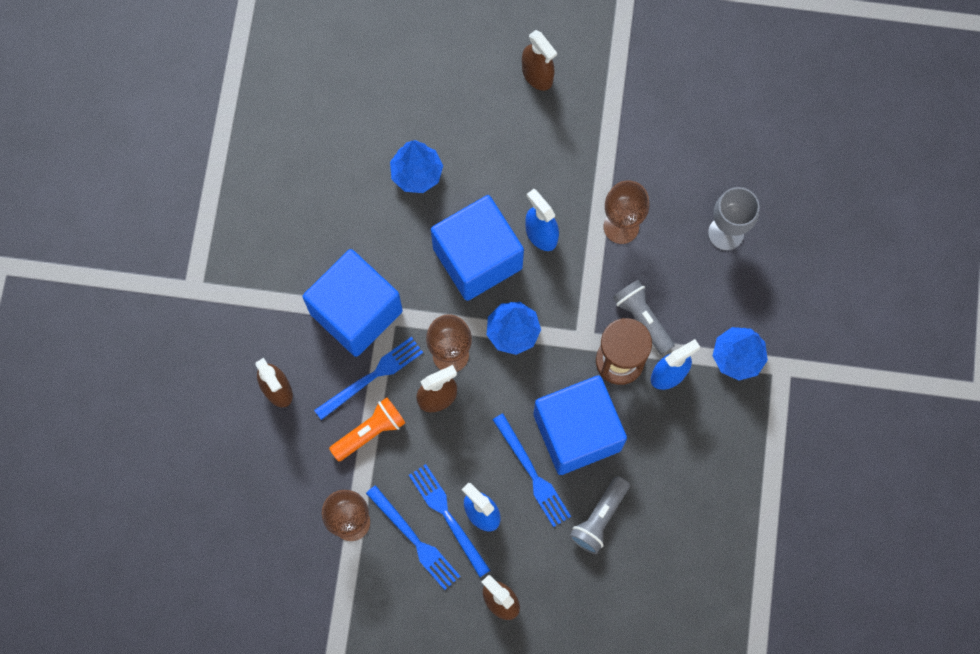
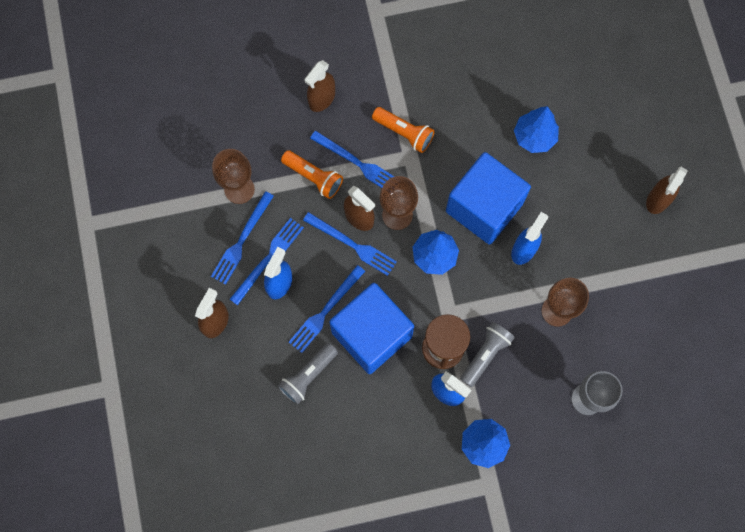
camera: 70 degrees right, 0 degrees up
(356, 312) = (404, 133): blue cube -> orange flashlight
(466, 416) = (352, 244): none -> blue fork
(599, 518) = (308, 376): grey flashlight -> grey flashlight turned 60 degrees counterclockwise

